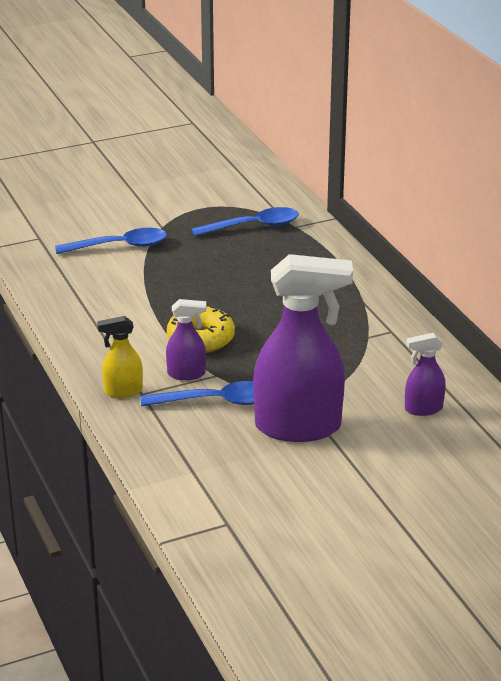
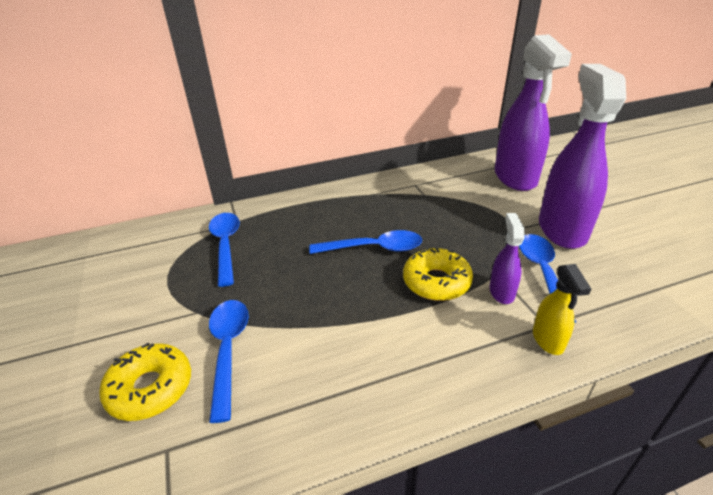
camera: 85 degrees left, 5 degrees up
(86, 223) = (150, 388): none -> yellow donut
(253, 305) = (374, 248): none -> blue spoon
(423, 409) = (515, 178): purple spray bottle -> purple spray bottle, size x2.15

